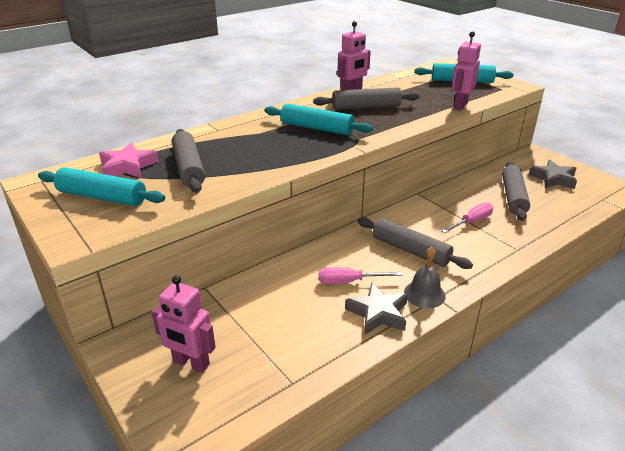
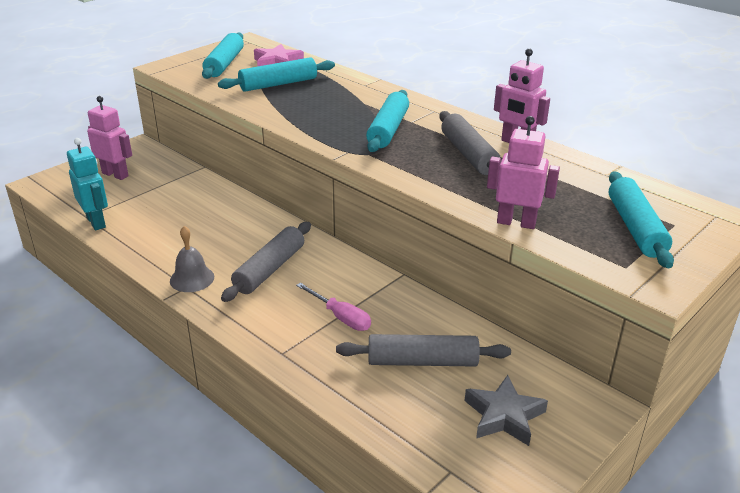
camera: 80 degrees right, 0 degrees up
(189, 168) = (278, 84): grey rolling pin -> turquoise rolling pin
(191, 363) = (115, 174): pink robot -> pink robot turned 105 degrees clockwise
(308, 371) = (96, 222): none -> turquoise robot
(349, 282) = (212, 234): pink screwdriver -> none
(378, 313) = (164, 252): grey star -> none

